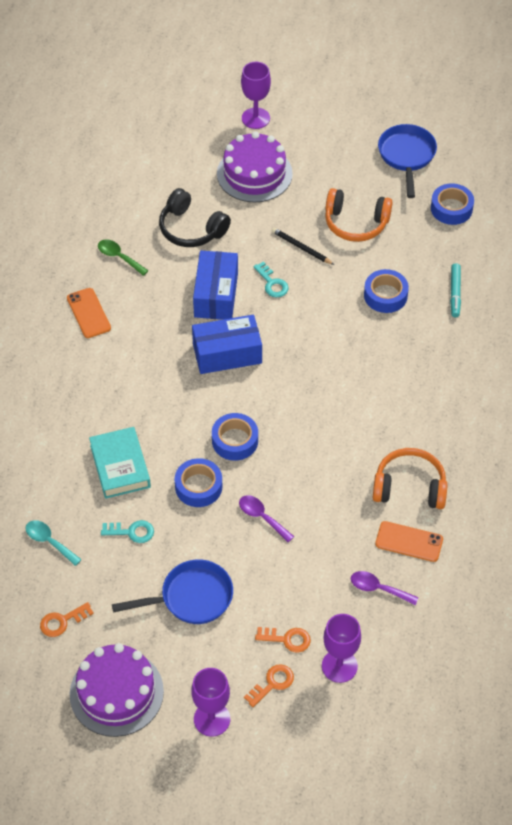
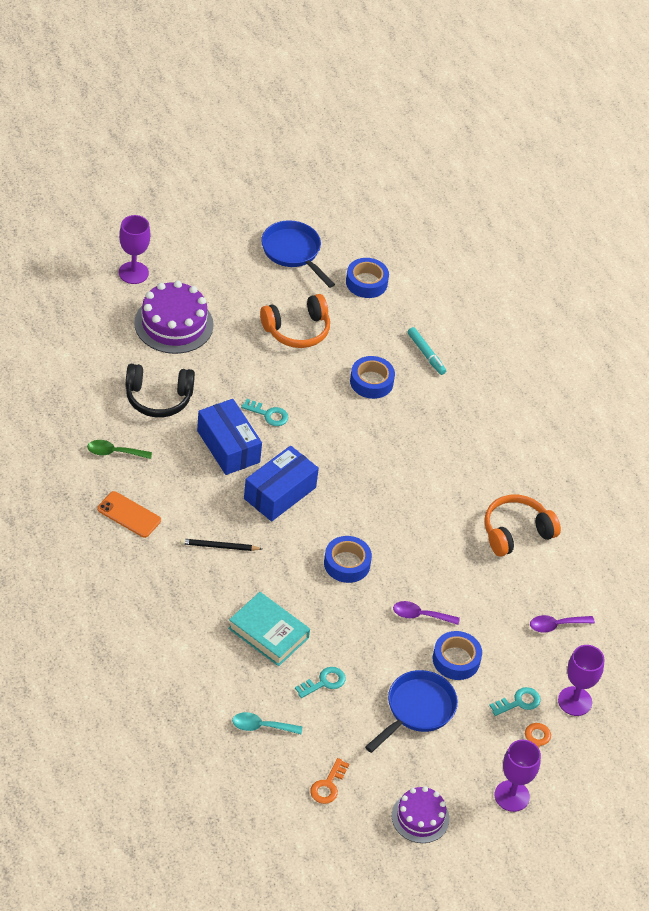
camera: 40 degrees left, 5 degrees down
(116, 692) = (420, 817): purple cake -> purple cake, size x0.63
(198, 487) = (348, 617): blue tape -> blue tape (456, 660)
(287, 639) = (519, 702): orange key -> turquoise key
(301, 248) = (268, 372): black pencil -> black pencil (219, 546)
(409, 542) = (550, 576): orange phone -> none

